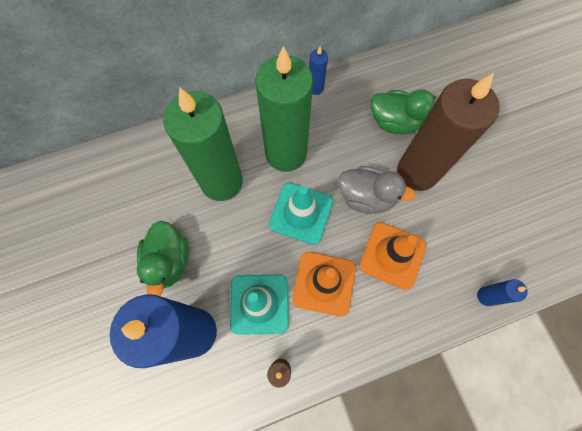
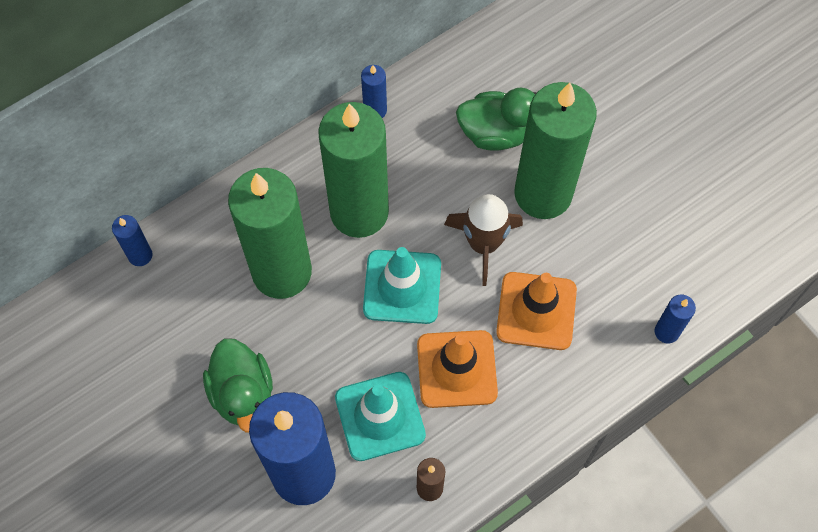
camera: 15 degrees left, 5 degrees down
(132, 147) = (140, 255): none -> blue candle
(366, 197) = (483, 244): grey duck -> brown rocket
(417, 172) = (543, 194): brown candle -> green candle

